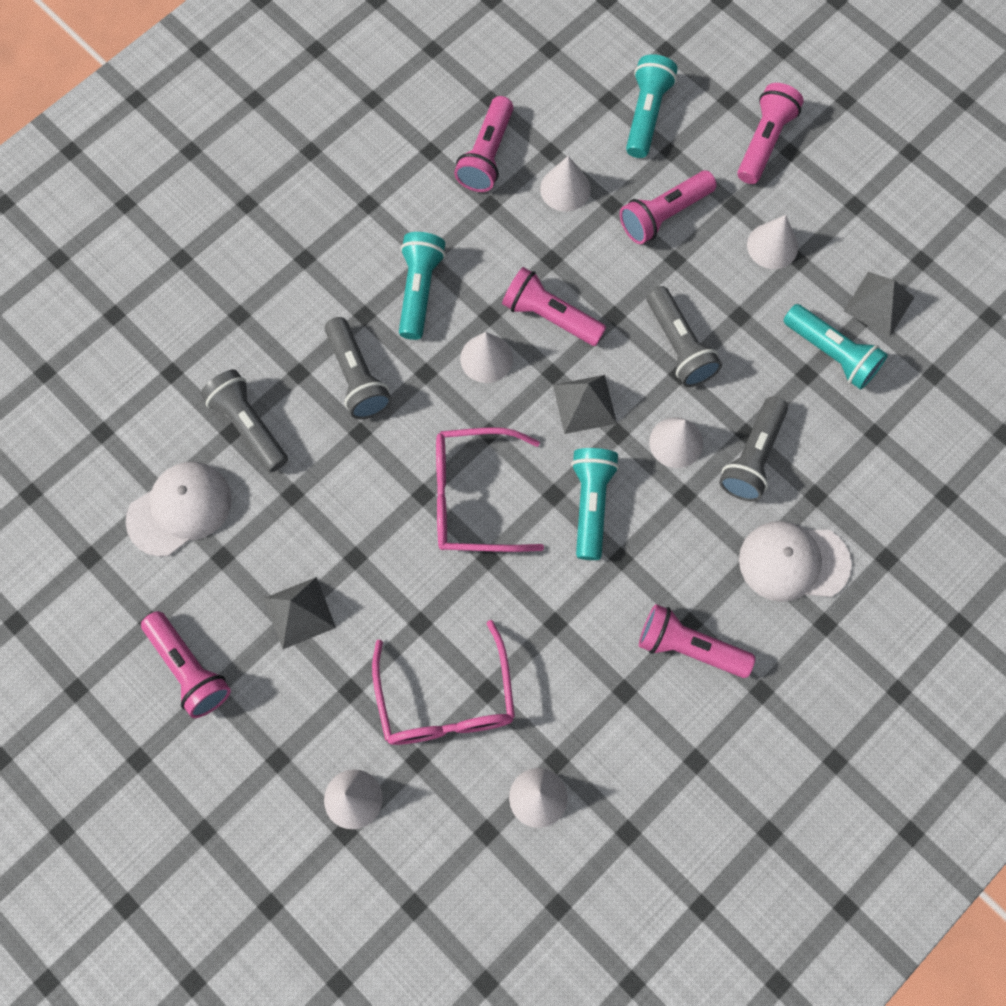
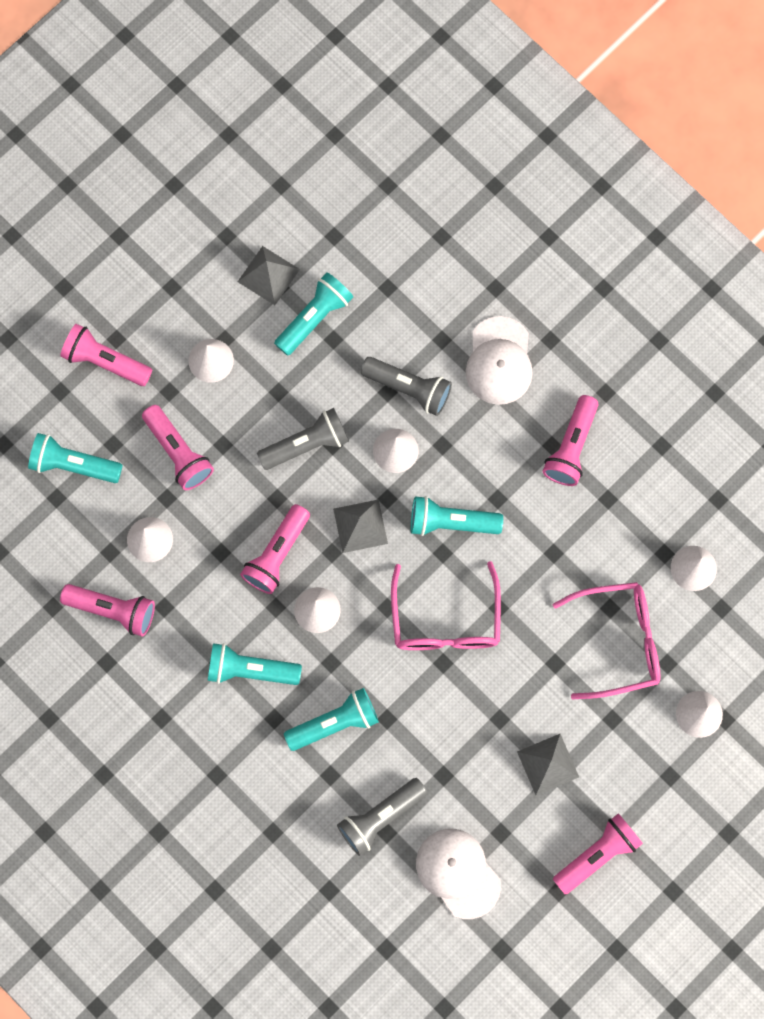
camera: 90 degrees left, 5 degrees up
(357, 377) = (334, 723): grey flashlight -> turquoise flashlight

